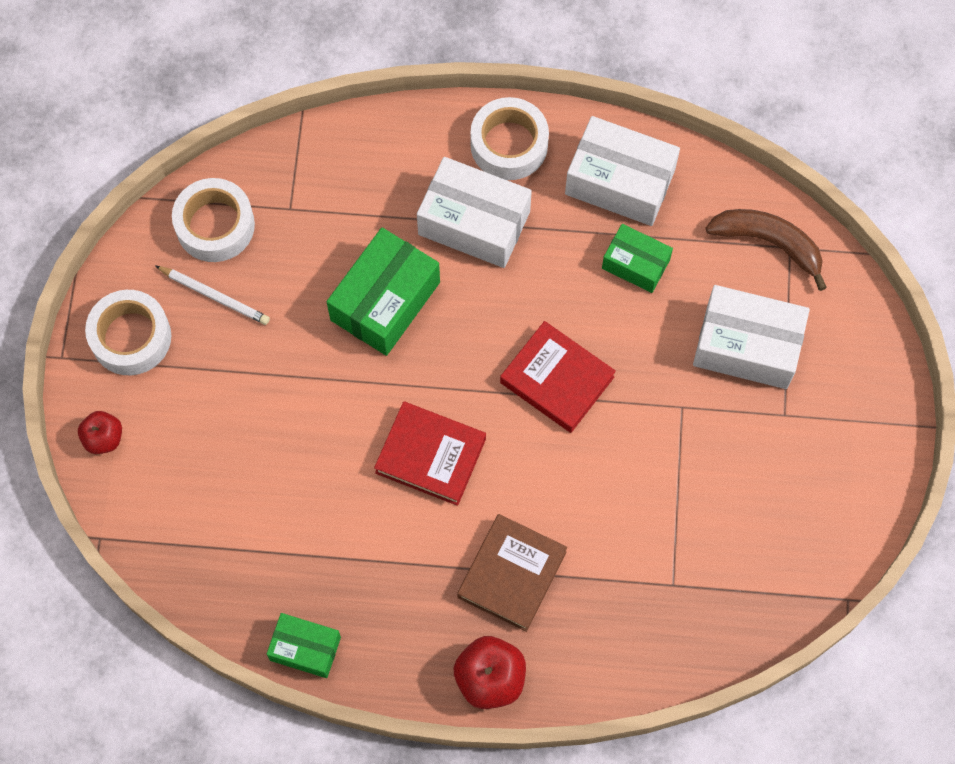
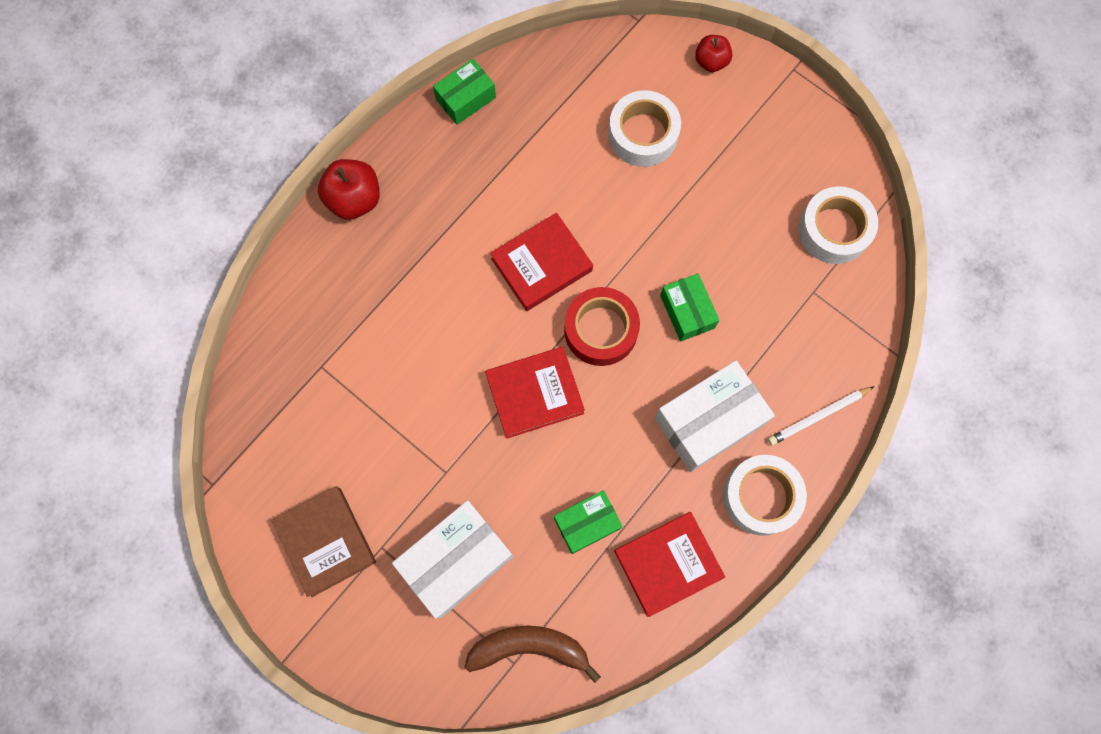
camera: 125 degrees right, 5 degrees up
(131, 337) = (778, 121): white tape -> white tape (643, 134)
(214, 296) = (773, 195): white pencil -> white pencil (818, 416)
(385, 301) = (687, 311): green box -> green box, size x0.60
(456, 363) = (600, 330): none -> red tape
(511, 574) = (414, 261): brown book -> brown book (326, 541)
(620, 182) = (667, 564): white box -> red book
(768, 243) = (529, 648): brown banana -> brown banana turned 150 degrees counterclockwise

